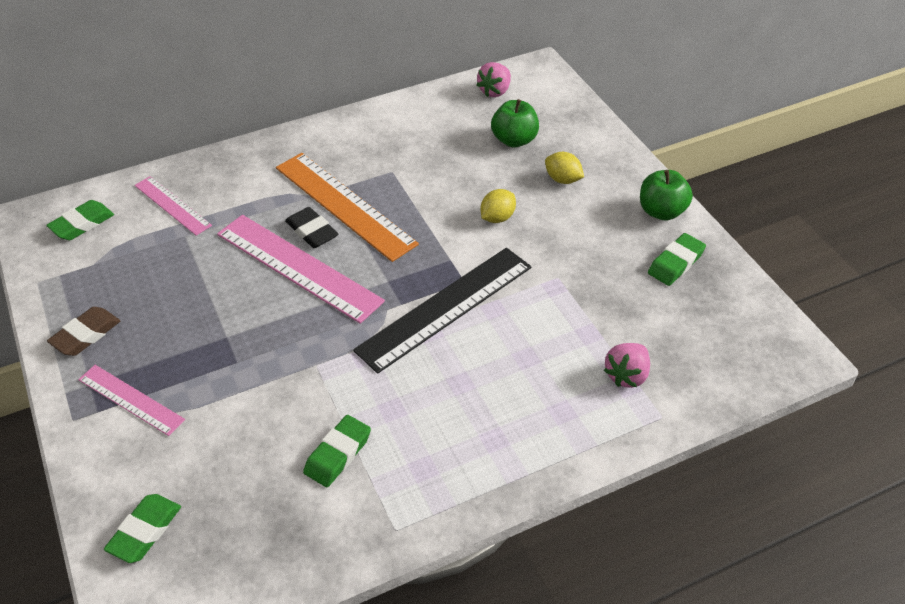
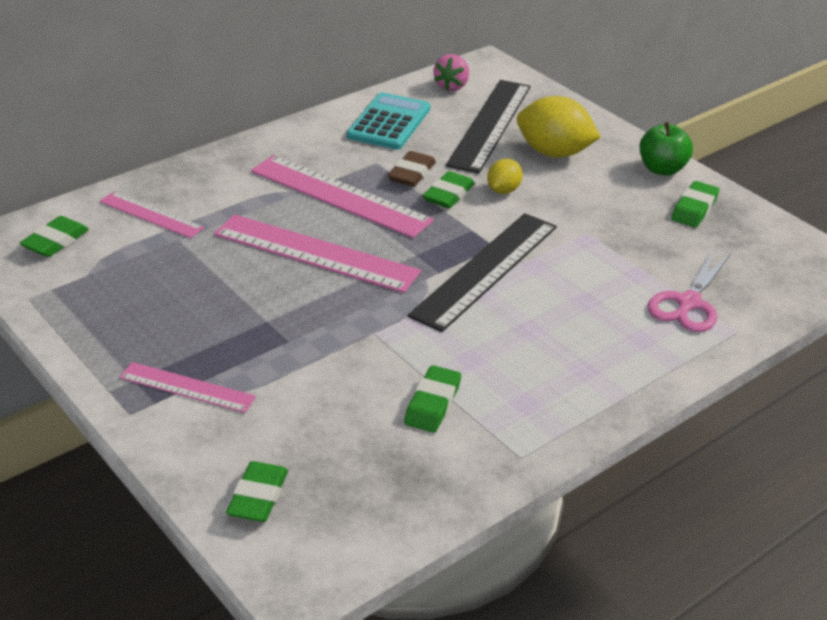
camera: 15 degrees left, 10 degrees down
(86, 335) = (108, 338): brown eraser -> brown eraser (411, 174)
(312, 231) = (316, 221): black eraser -> none
(345, 205) = (340, 195): orange ruler -> pink ruler
(421, 127) = (389, 122): none -> turquoise calculator
(444, 216) = (448, 195): none -> green eraser
(514, 140) = (490, 125): green apple -> black ruler
(563, 179) = (554, 153): yellow lemon -> yellow lemon, size x1.86
(627, 375) = (689, 303): pink strawberry -> pink scissors

